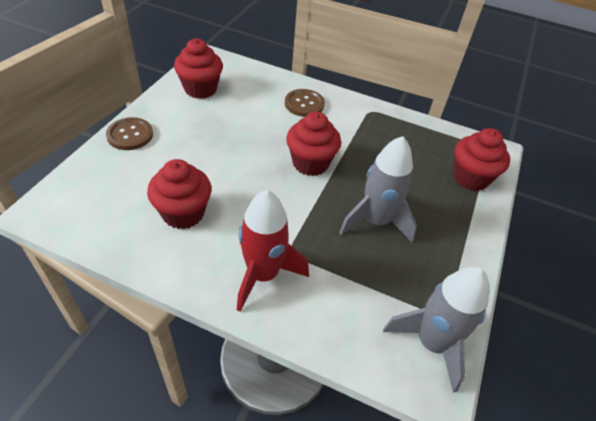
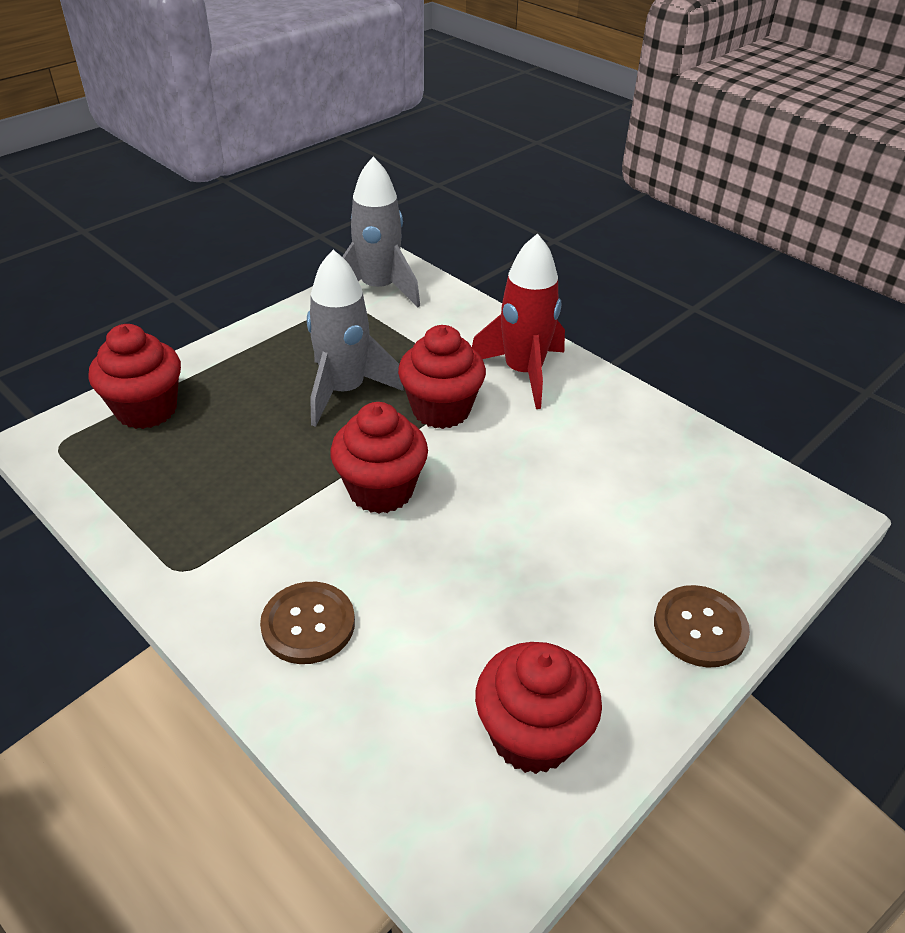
camera: 155 degrees left, 5 degrees down
(183, 213) = (610, 461): red cupcake -> red cupcake (441, 410)

